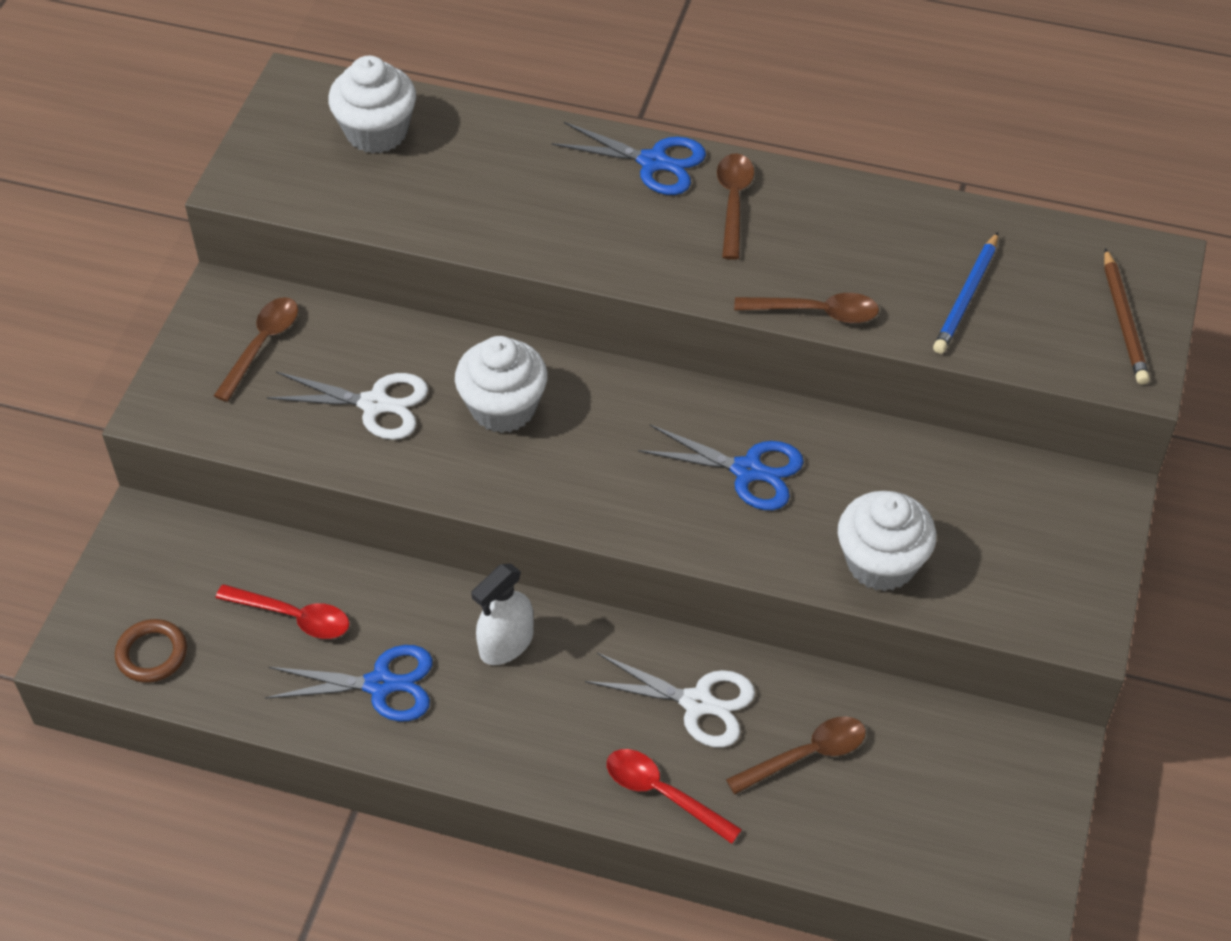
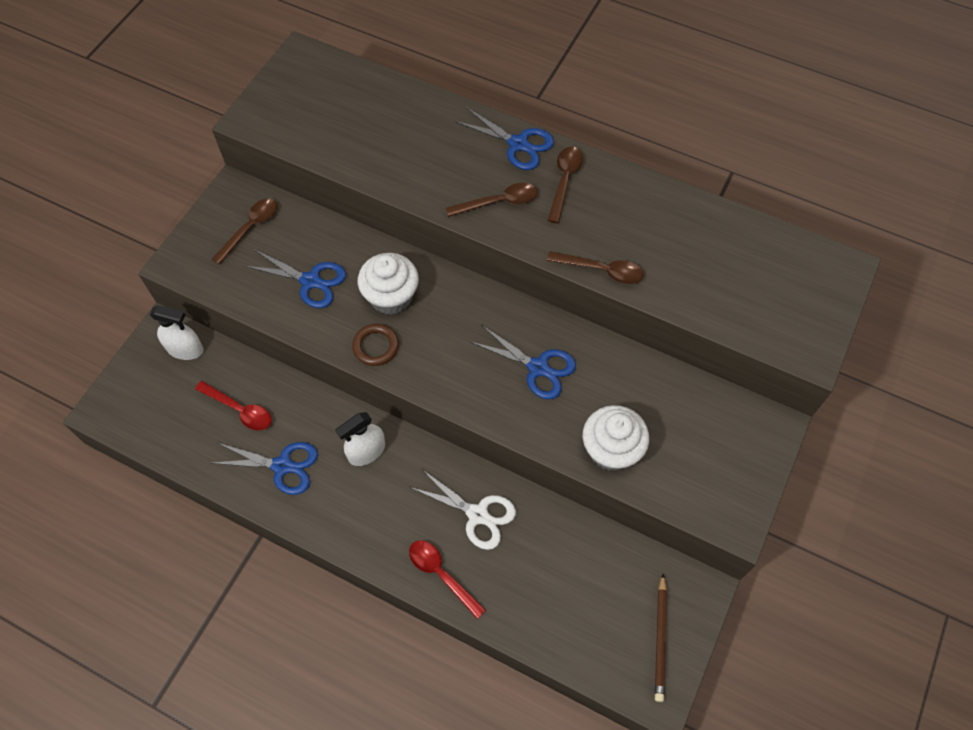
camera: 10 degrees right, 10 degrees up
(152, 654) = (148, 420): brown ring -> brown ring (376, 346)
(184, 544) = (185, 349): none -> white spray bottle
(375, 404) = (310, 281): white scissors -> blue scissors
(377, 132) = (344, 96): white cupcake -> none
(806, 755) = (539, 564): brown spoon -> brown spoon (498, 202)
(966, 297) = (706, 275): blue pencil -> none
(1123, 320) = (810, 310): brown pencil -> brown pencil (660, 639)

